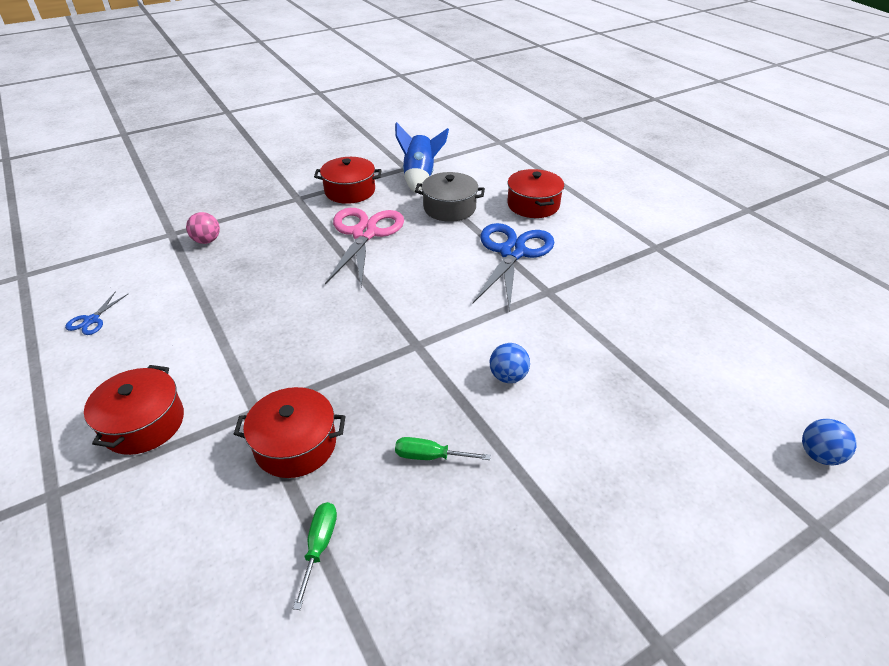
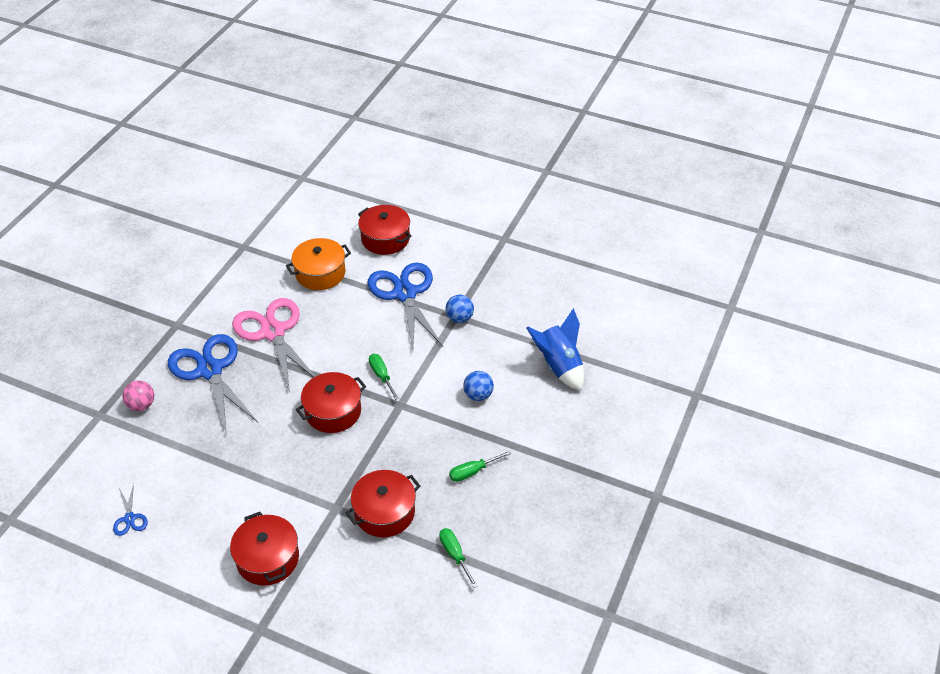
camera: 35 degrees left, 5 degrees up
(285, 239) = (210, 370): none -> blue scissors
(350, 191) = (217, 295): red pot -> red pot (333, 411)
(420, 177) = (266, 251): blue rocket -> blue rocket (558, 365)
(424, 310) = (381, 376): none -> green screwdriver
(449, 208) = (320, 273): grey pot -> orange pot
(819, 455) = (678, 352): blue ball -> blue ball (459, 318)

